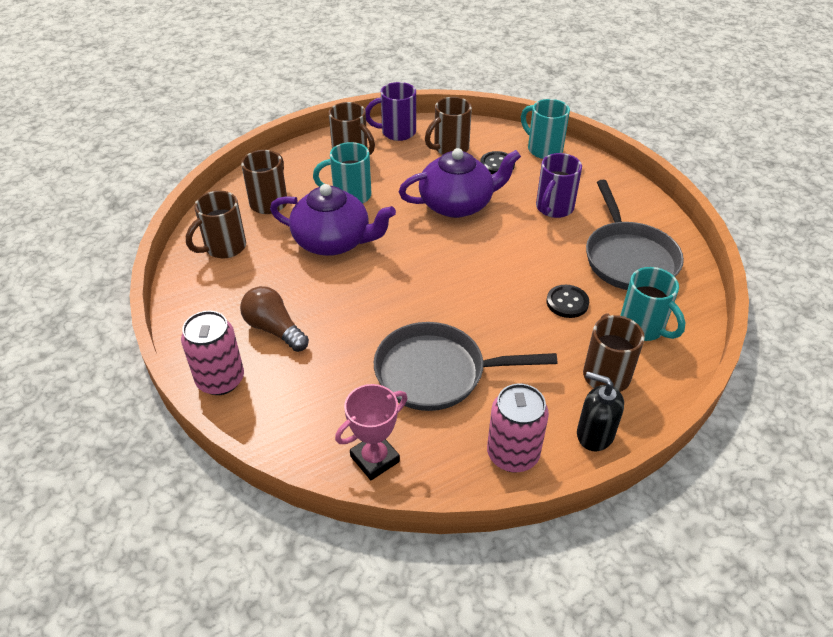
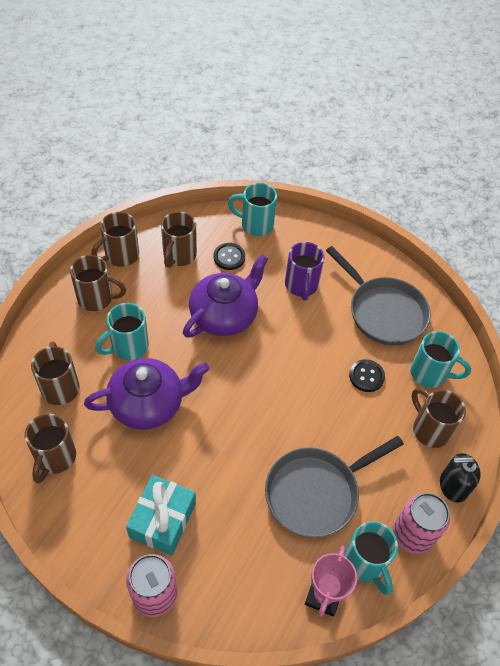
camera: 35 degrees left, 10 degrees up
(274, 329) = (162, 520): brown light bulb -> turquoise gift
(396, 132) = (120, 256): purple mug -> brown mug
(440, 454) = (365, 563): none -> turquoise mug

